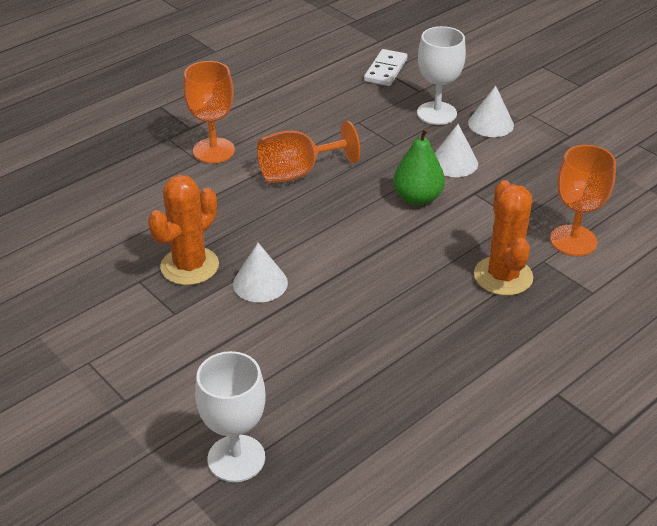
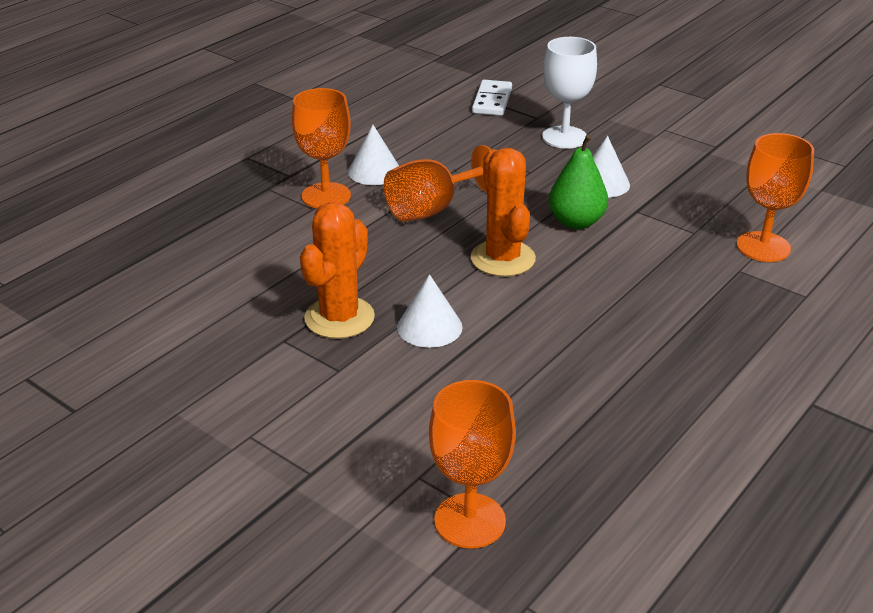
camera: 10 degrees left, 5 degrees down
(236, 458) = (470, 521): white goblet -> orange goblet
(490, 124) = (627, 142): white cone -> white cone (374, 171)
(503, 276) = (702, 290): orange cactus -> orange cactus (503, 258)

